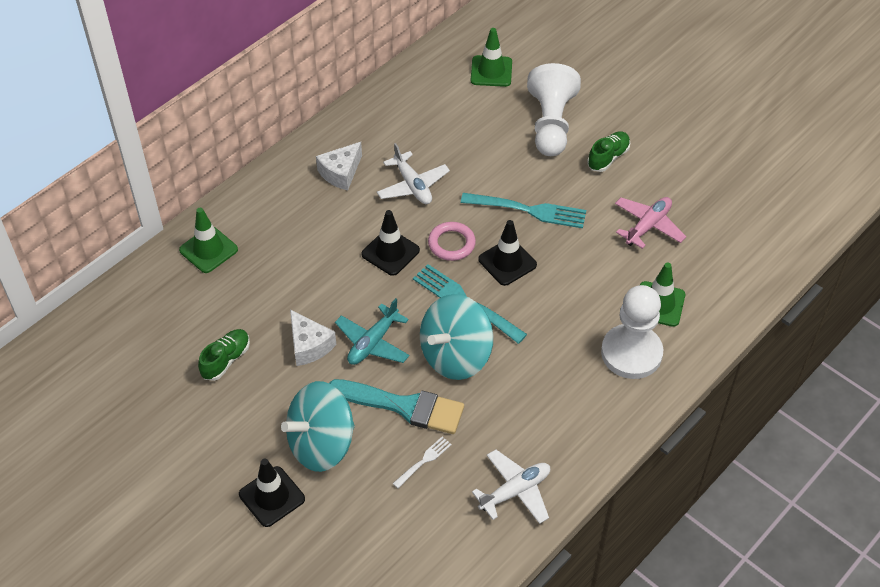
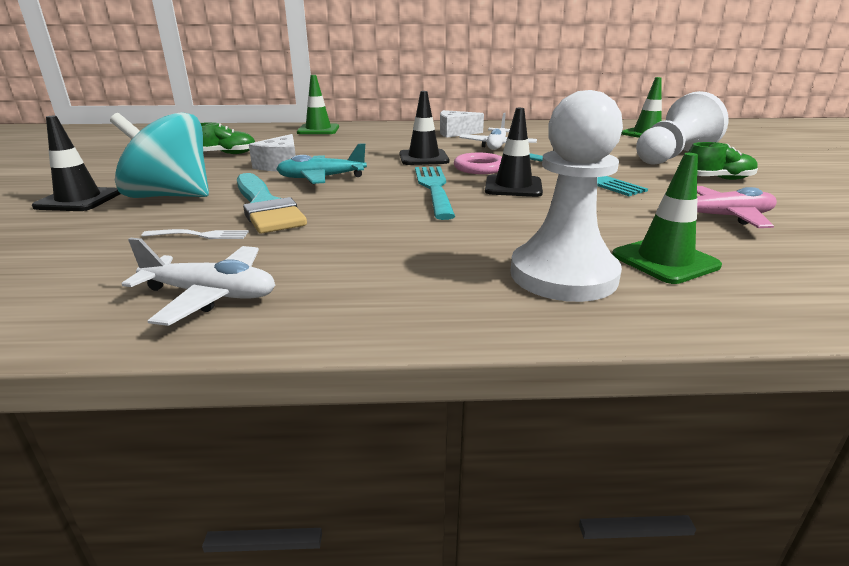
camera: 45 degrees right, 25 degrees down
(455, 355) = (366, 204): turquoise spinning top -> none

